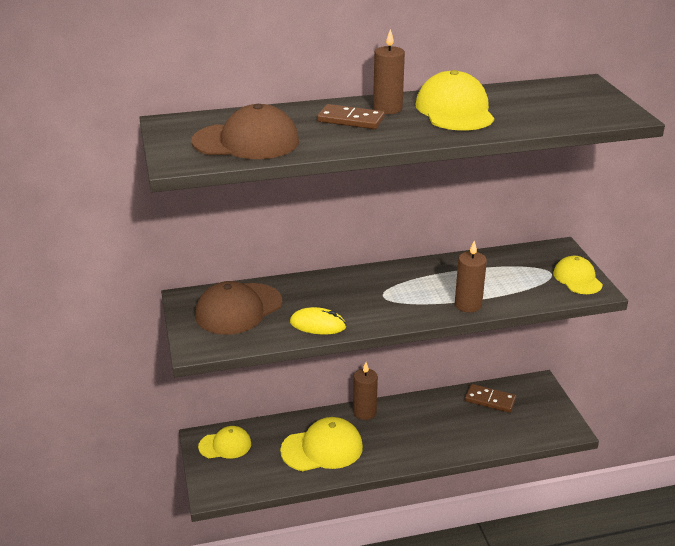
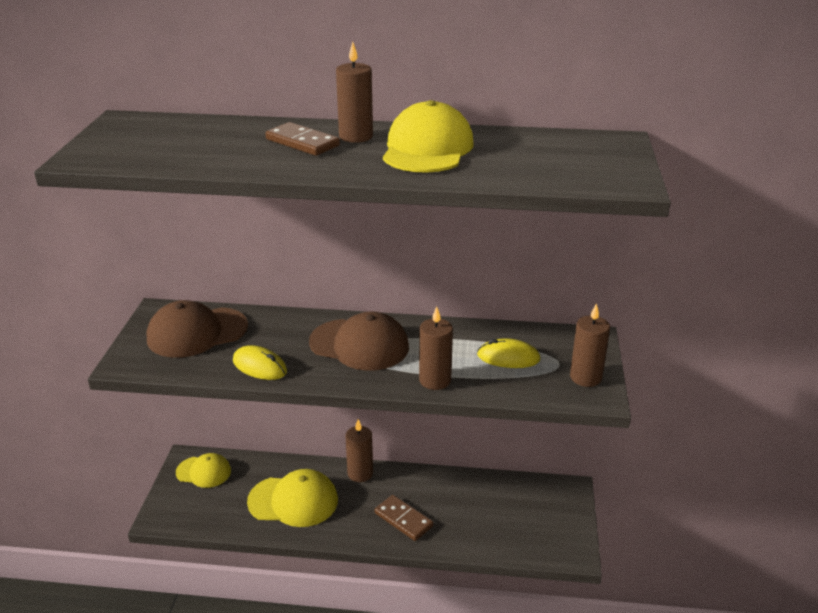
camera: 20 degrees right, 0 degrees up
(246, 141) = (170, 149): brown cap -> brown cap (359, 345)
(490, 400) = (502, 494): brown domino -> brown domino (403, 520)
(510, 276) = (508, 357): none -> yellow mouse
(577, 279) = (585, 377): yellow cap -> brown candle

